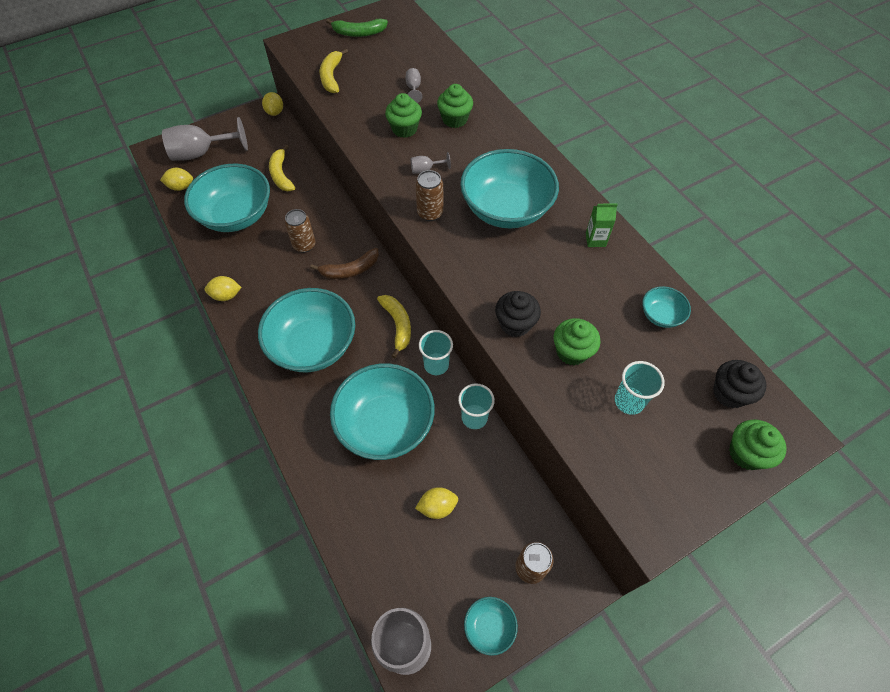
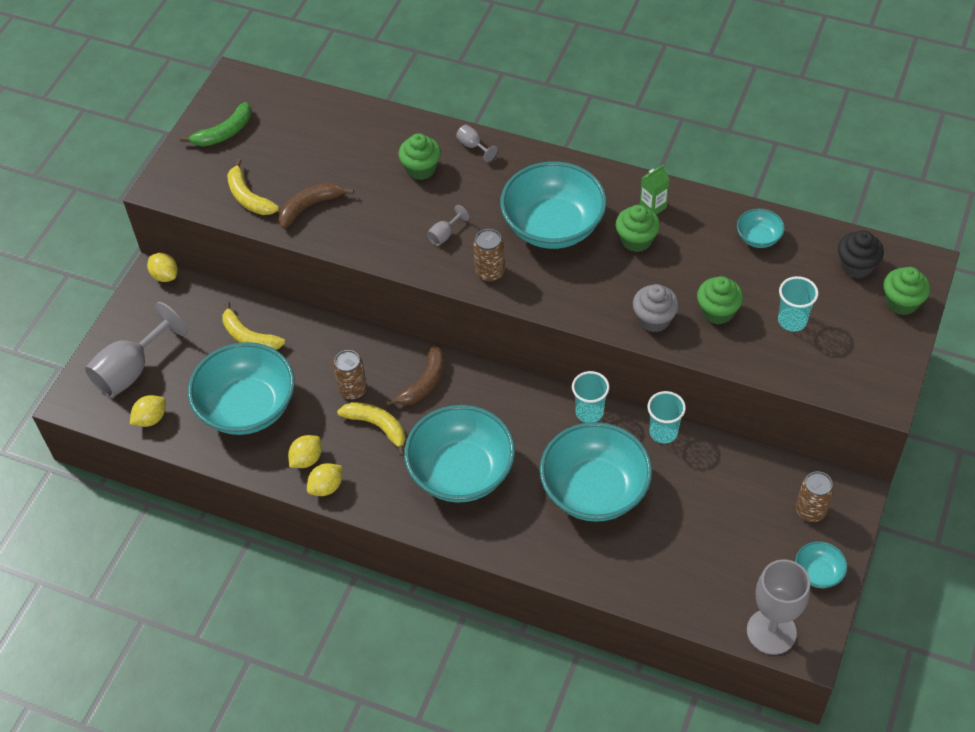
camera: 35 degrees left, 5 degrees down
(361, 103) = (310, 207): none -> brown banana
(397, 325) = (521, 402): yellow banana -> yellow banana (377, 426)
(404, 129) = (382, 207): green cupcake -> green cupcake (636, 240)
(413, 89) = (348, 161): grey goblet -> grey goblet (473, 146)
(437, 507) = (700, 521): yellow lemon -> yellow lemon (306, 459)
(515, 324) = (654, 319): black cupcake -> grey cupcake

